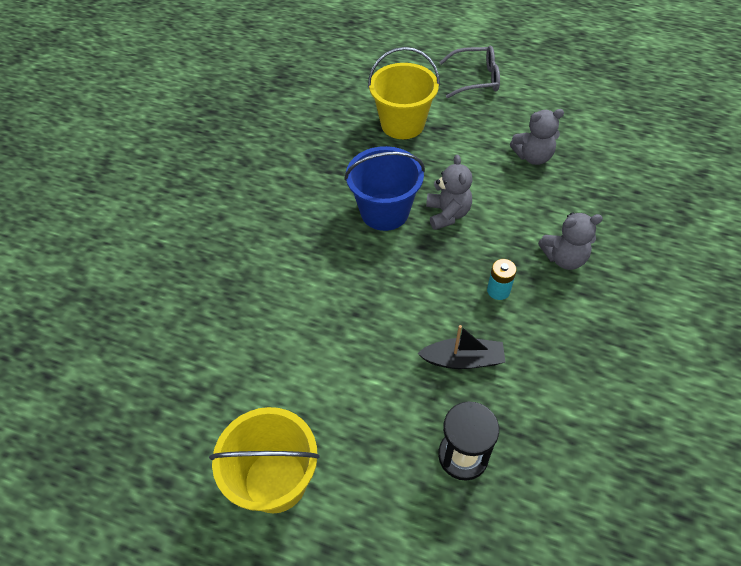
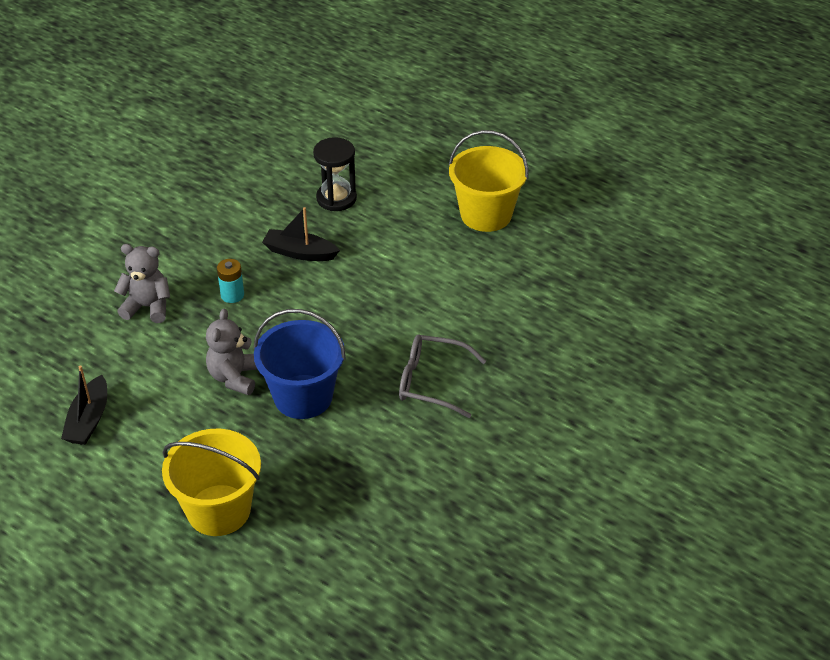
camera: 165 degrees left, 10 degrees down
(476, 79) = (68, 562): grey glasses -> grey glasses (431, 382)
(533, 157) = (88, 420): grey teddy bear -> black boat

